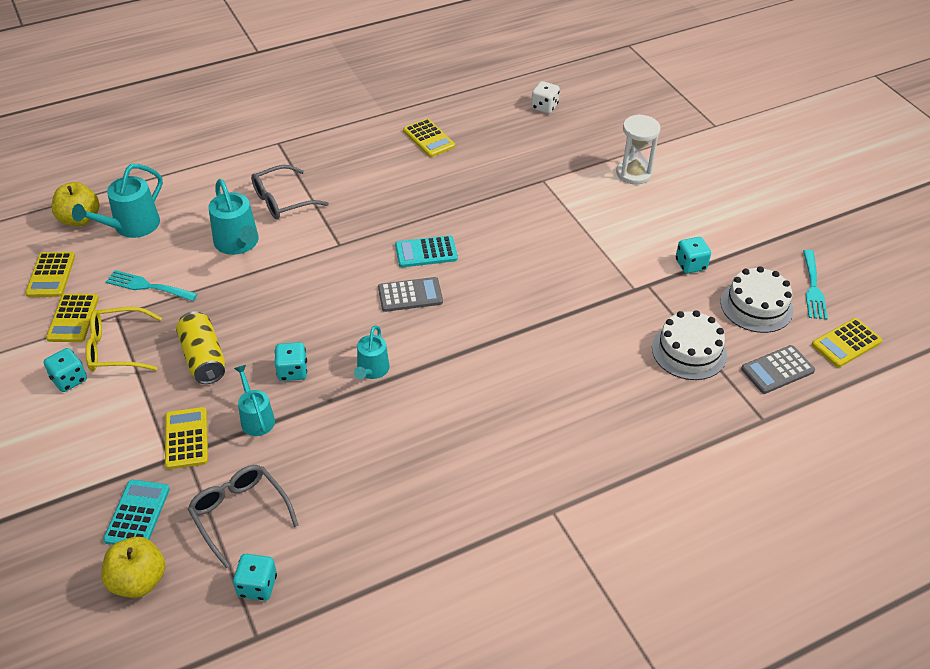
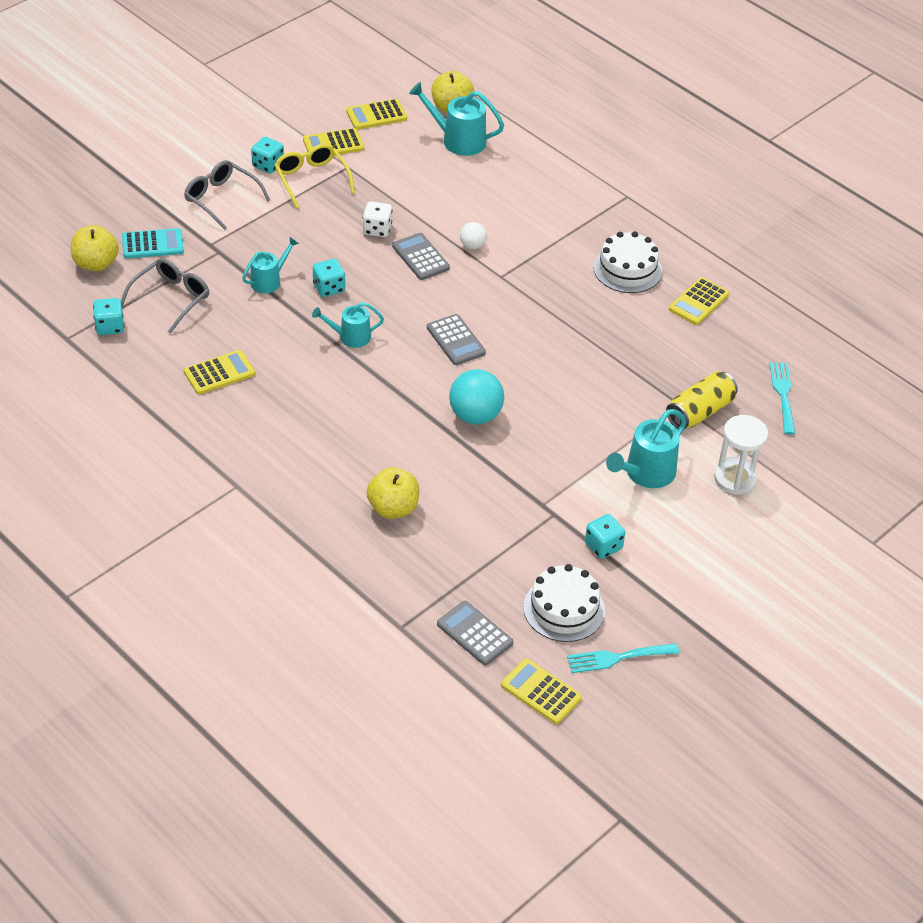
camera: 70 degrees right, 0 degrees up
(147, 286) = (389, 173): turquoise fork -> turquoise fork (783, 394)
(186, 438) = (233, 248): yellow calculator -> yellow calculator (219, 373)
(203, 358) = (321, 231): yellow can -> yellow can (699, 411)
(238, 243) = (469, 211): turquoise watering can -> turquoise watering can (646, 473)
(282, 200) = (542, 222): grey glasses -> grey glasses (221, 199)
(284, 292) = (420, 257): none -> grey calculator
(287, 253) = (472, 245): none -> white ball
(426, 252) = (520, 338): turquoise calculator -> none
(513, 305) = (475, 415): none -> turquoise ball
(544, 107) = (813, 383): white dice -> white dice (377, 229)
(614, 391) = (393, 508): none -> yellow apple
(689, 351) = (471, 559): white cake -> white cake (627, 269)

